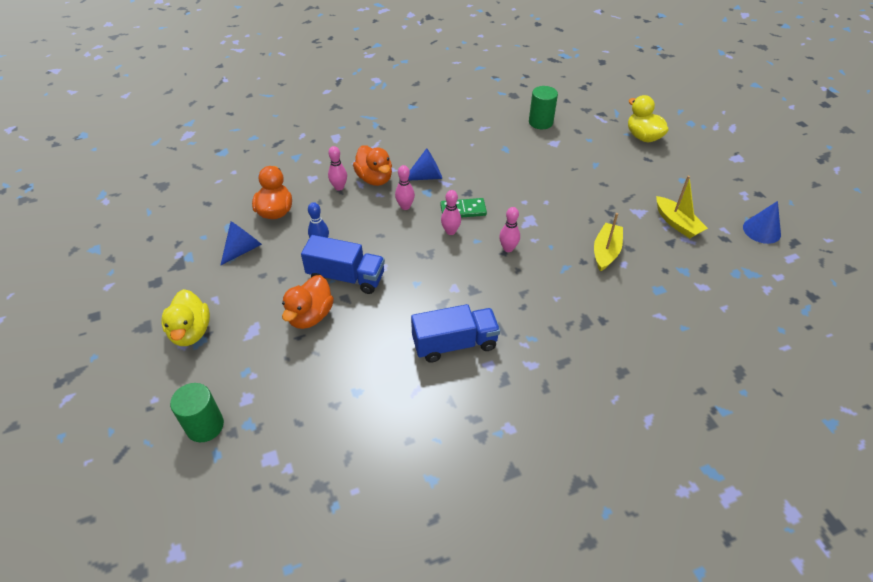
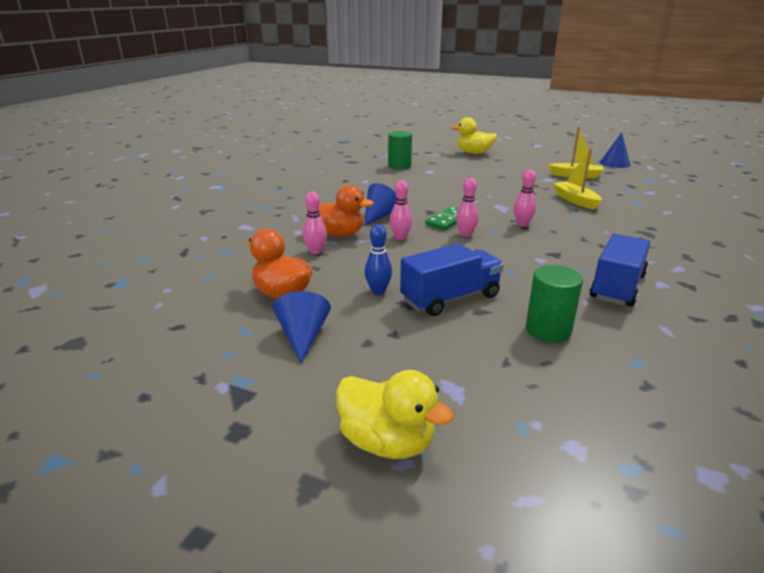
camera: 45 degrees left, 20 degrees down
(205, 426) = (599, 515): green cylinder -> green cylinder (548, 330)
(310, 316) = (481, 341): orange duck -> none

